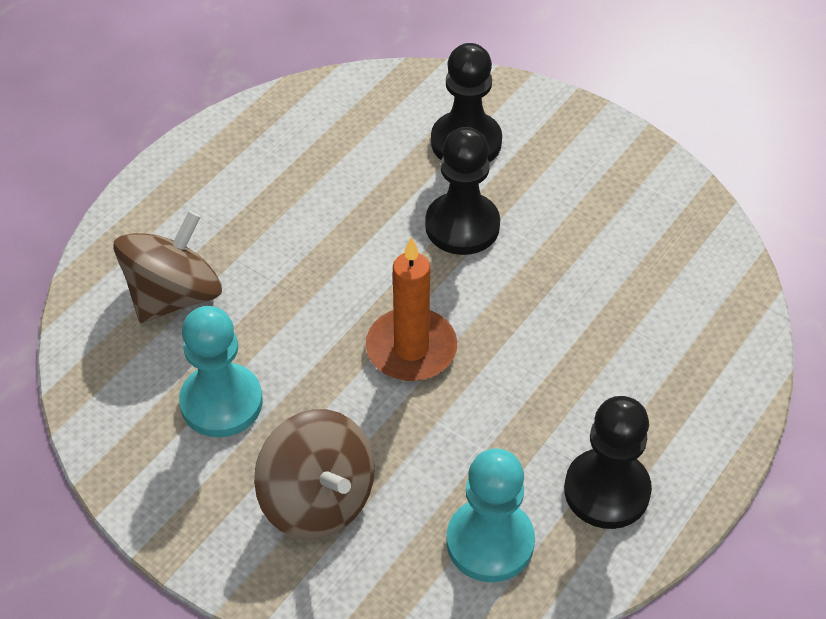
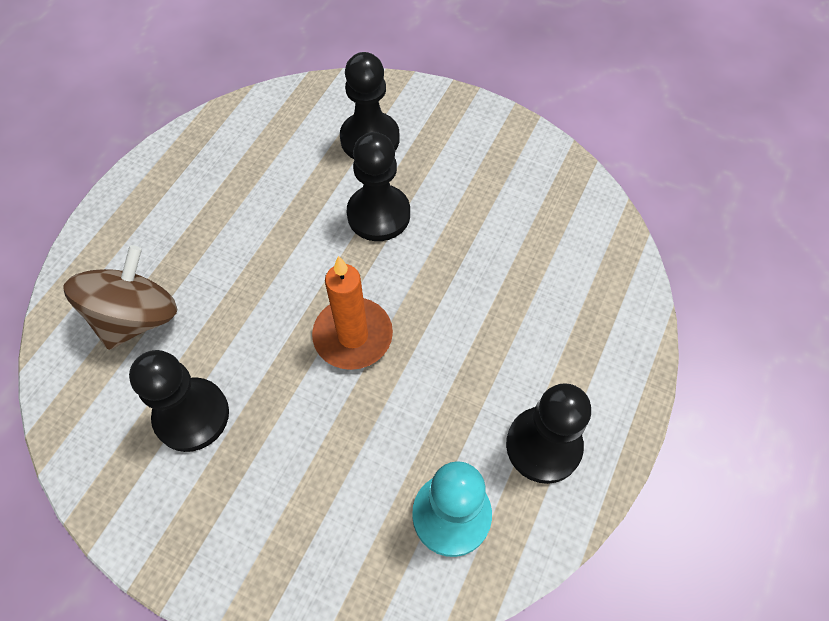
camera: 10 degrees left, 10 degrees up
(221, 402) = (192, 415): turquoise pawn -> black pawn
(317, 500) = (291, 499): brown spinning top -> none

